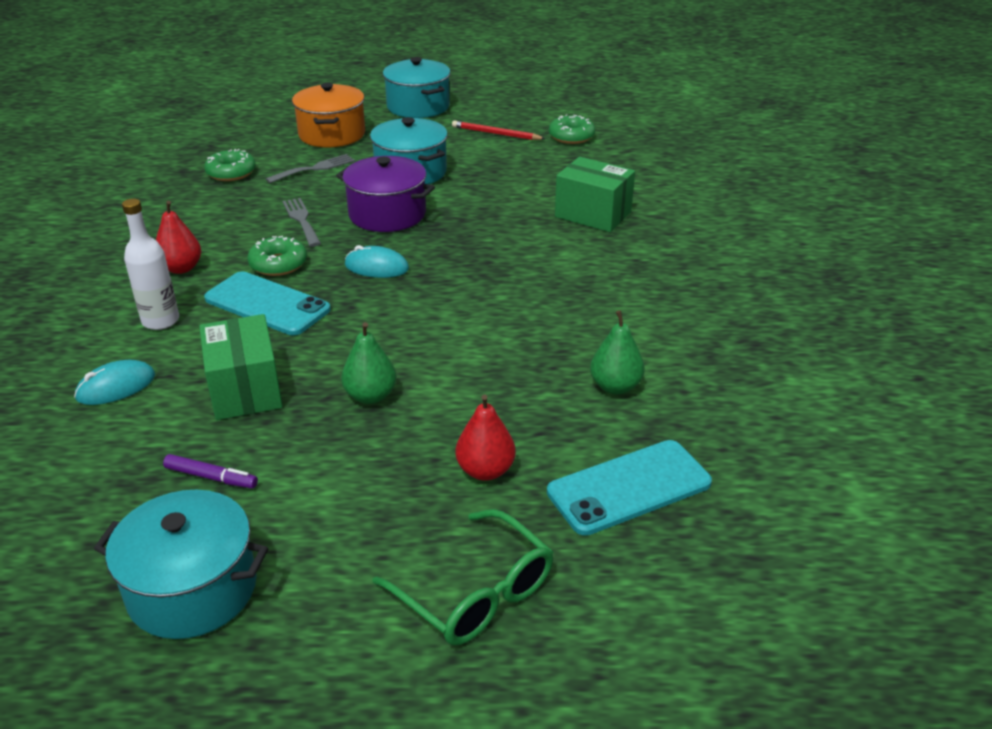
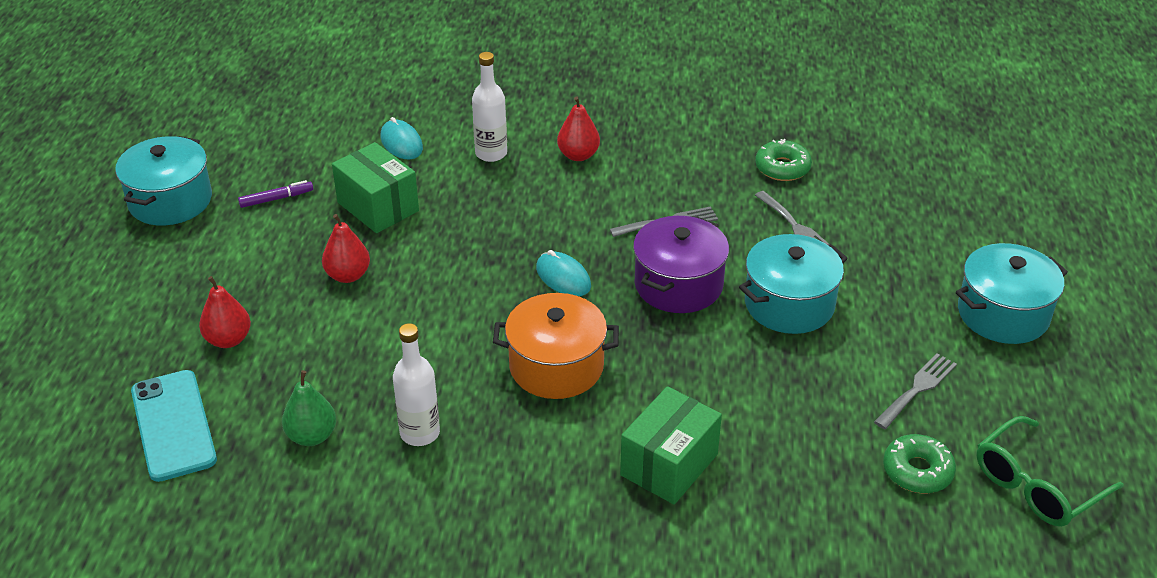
camera: 95 degrees right, 5 degrees up
(211, 477) = (276, 199): purple marker -> purple marker turned 135 degrees counterclockwise
(245, 390) = (378, 207): green box -> green box turned 60 degrees clockwise
(267, 304) = (506, 210): turquoise phone -> none
(278, 264) = (578, 212): green donut -> none
(332, 134) = (895, 237): orange pot -> orange pot (556, 366)
(370, 396) = (348, 275): green pear -> red pear
(376, 267) = (563, 277): turquoise mouse -> turquoise mouse turned 60 degrees counterclockwise
(474, 592) = (106, 327): green glasses -> green glasses (1037, 484)
(495, 134) = (917, 389): red pencil -> grey fork
(593, 325) = (420, 433): none -> white bottle

